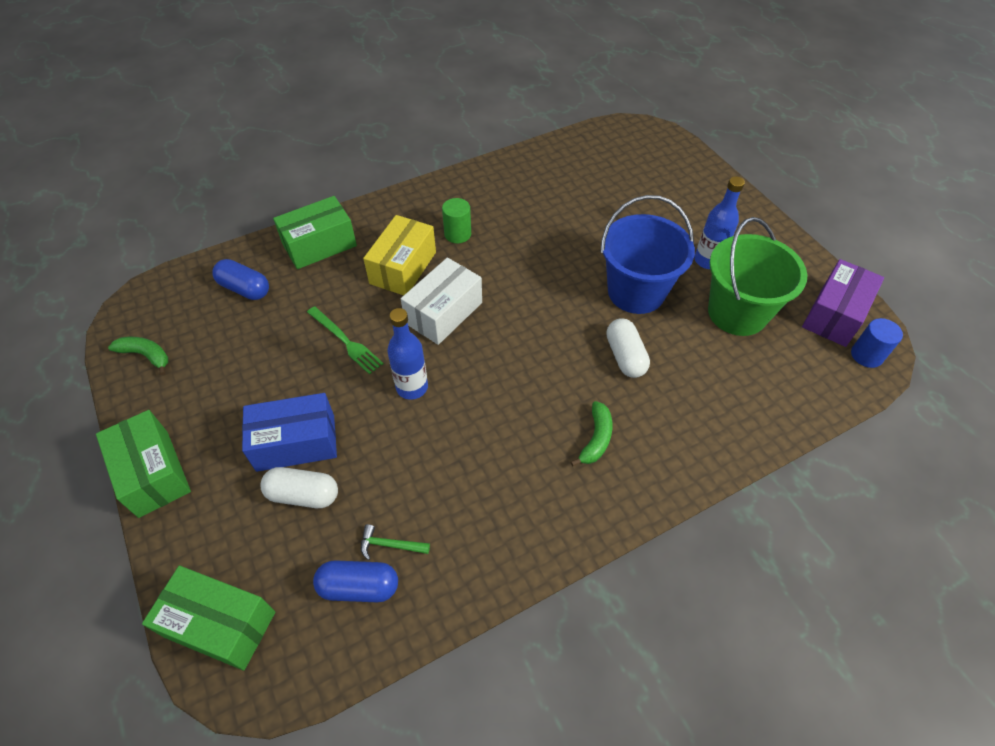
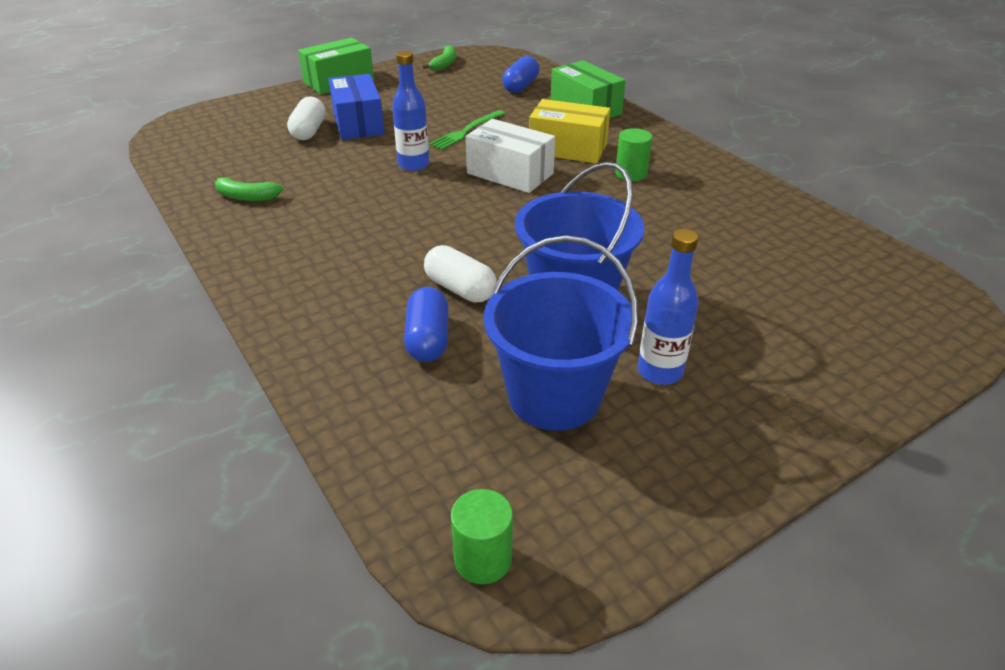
camera: 85 degrees right, 15 degrees down
(220, 624) = (214, 116): green box -> none
(359, 587) = (222, 159): blue capsule -> blue capsule (428, 339)
(390, 545) = (253, 168): green hammer -> none
(596, 439) = (343, 267): green banana -> green banana (246, 196)
(625, 356) = (460, 289): white capsule -> white capsule turned 60 degrees clockwise
(737, 313) = (554, 396): green bucket -> blue bucket
(834, 315) = (575, 525): purple box -> none
(866, 355) = (483, 559): blue cylinder -> green cylinder

